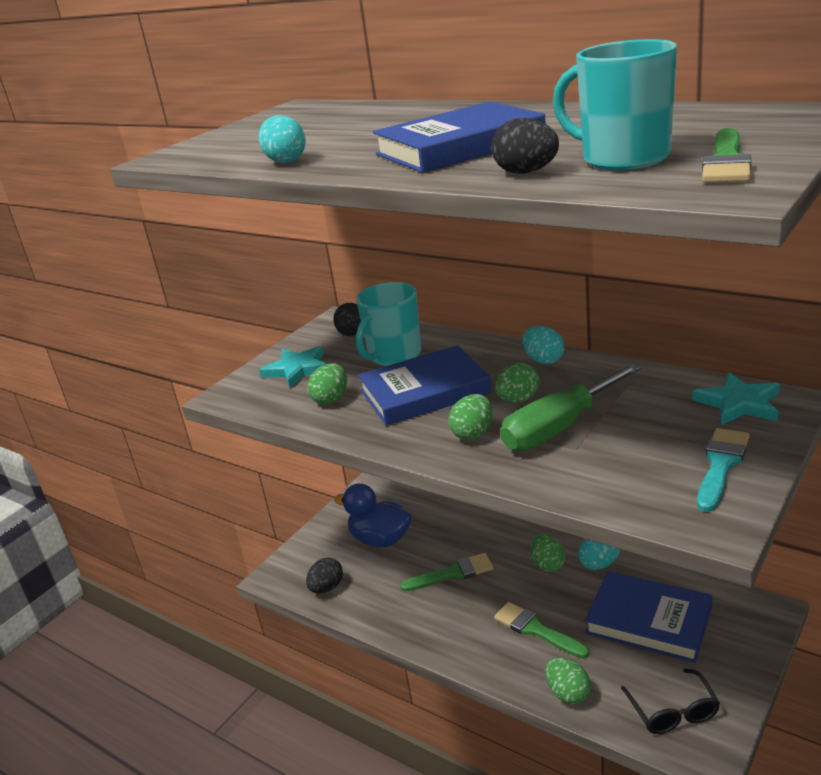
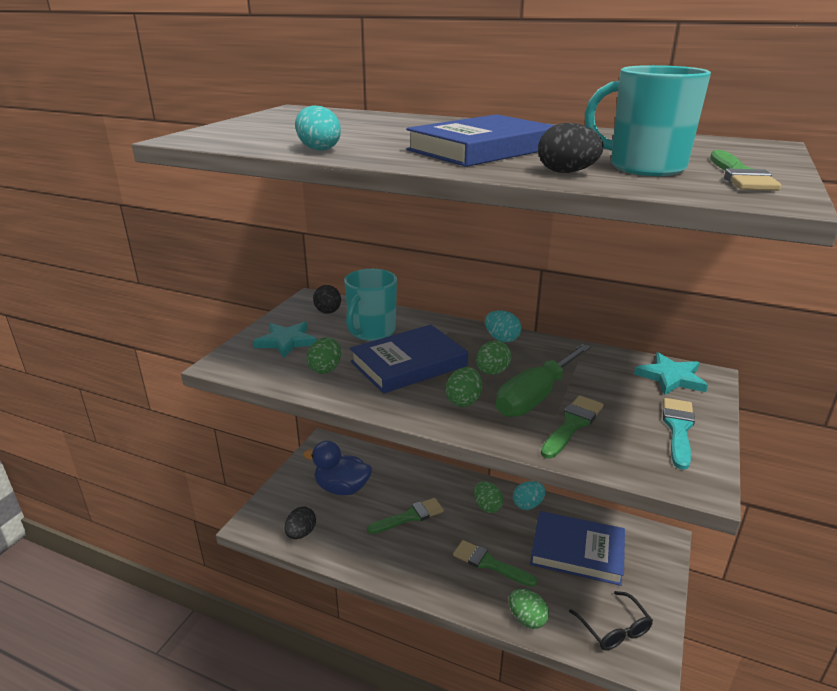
camera: 15 degrees left, 0 degrees up
(591, 459) = (572, 424): none -> green brush

